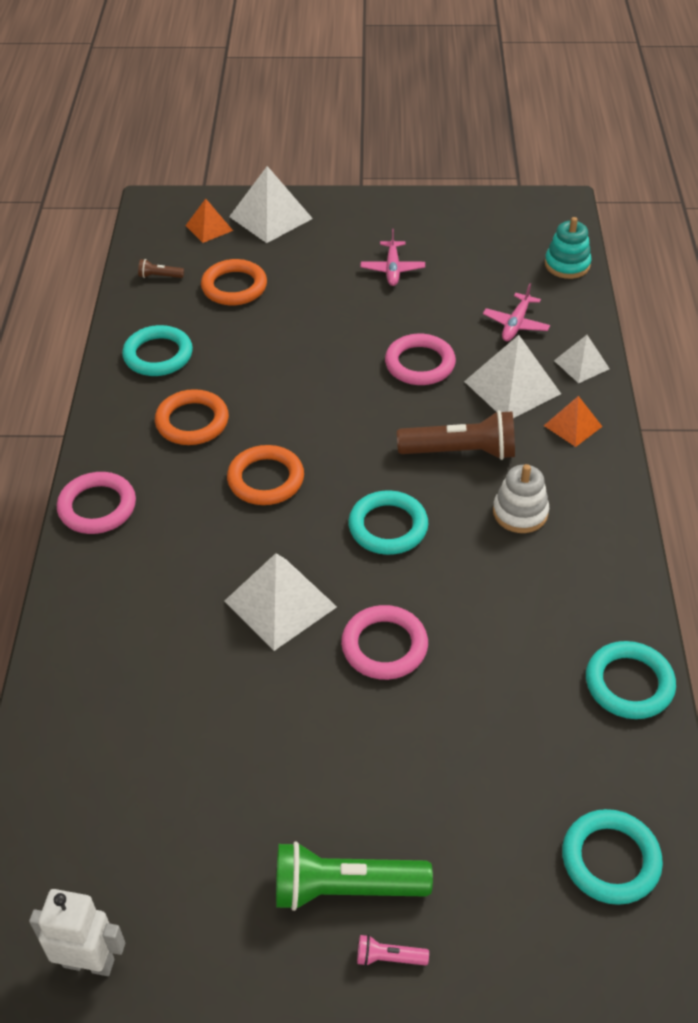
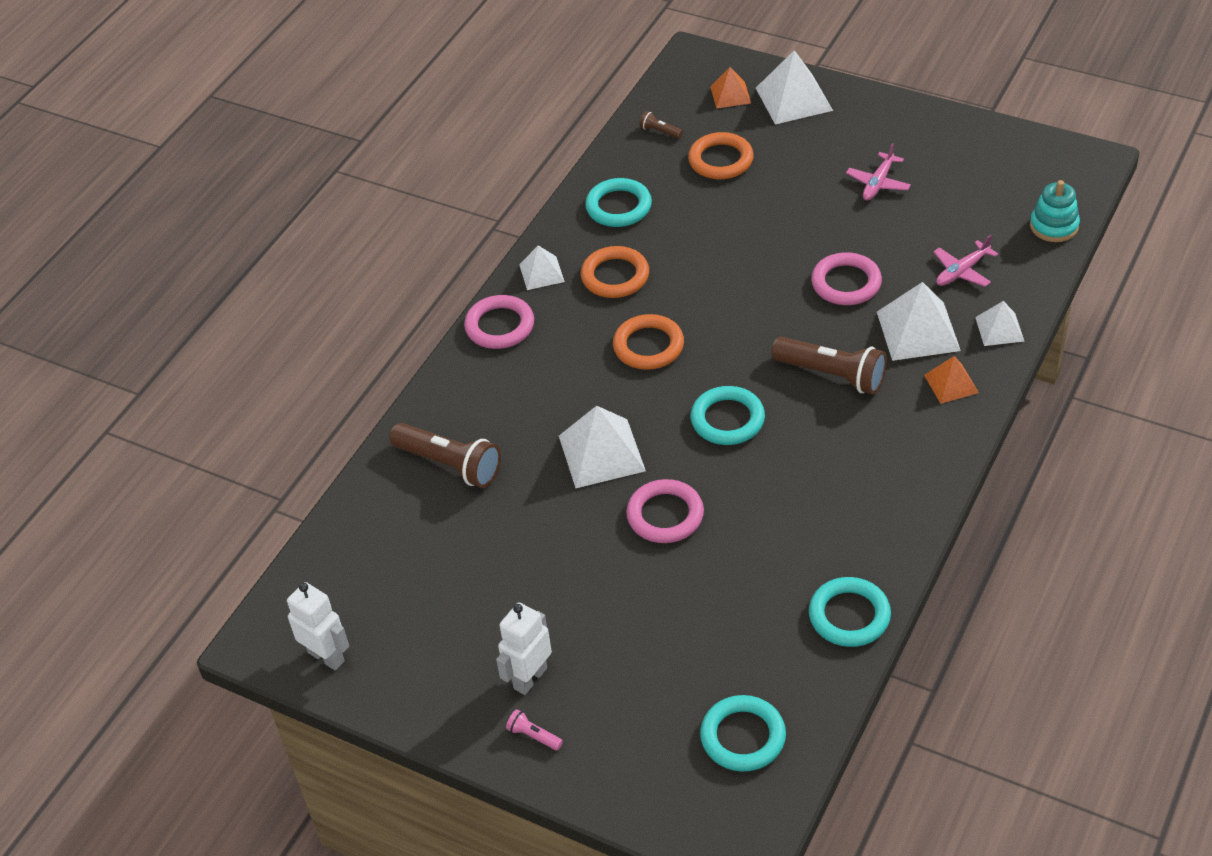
camera: 30 degrees right, 0 degrees up
(113, 440) = (541, 273): none -> white pyramid
(120, 674) = (449, 465): none -> brown flashlight
(345, 888) = (529, 678): green flashlight -> white robot
(520, 512) = (850, 445): white stacking toy -> none

